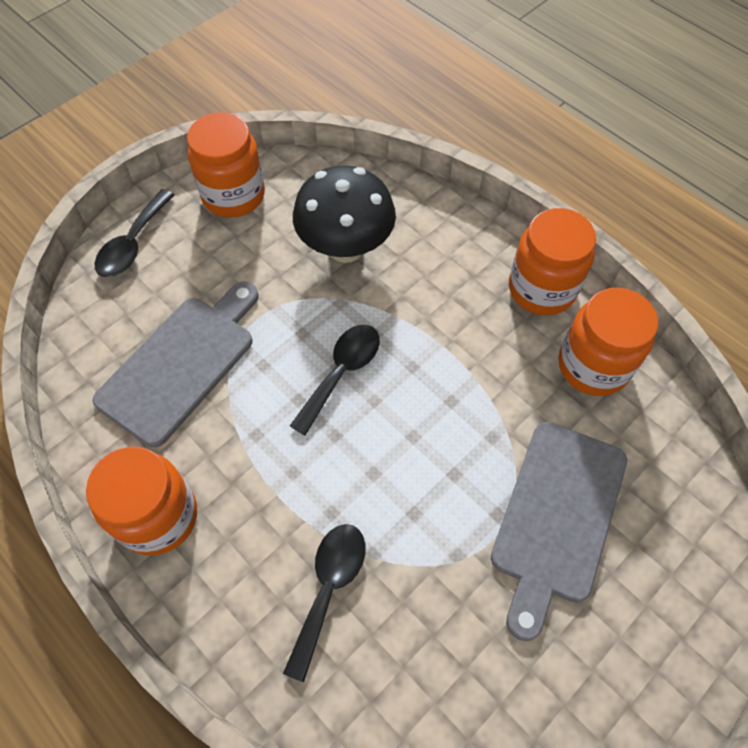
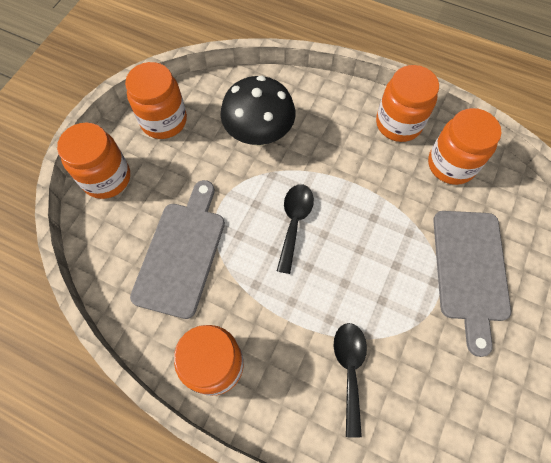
camera: 20 degrees left, 5 degrees up
(133, 244) = (106, 178): black spoon -> orange jar

